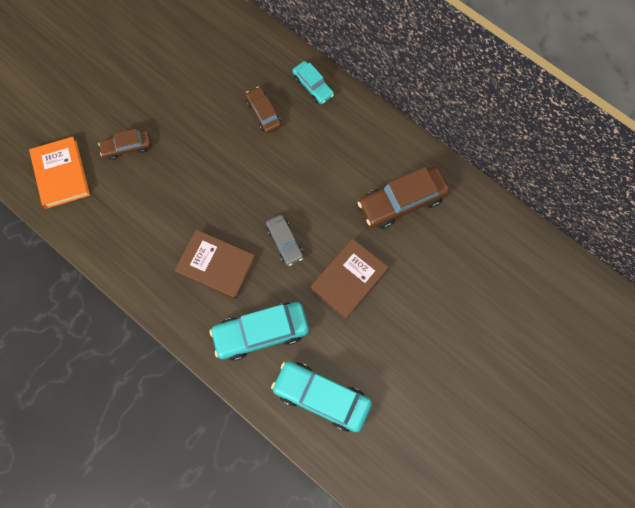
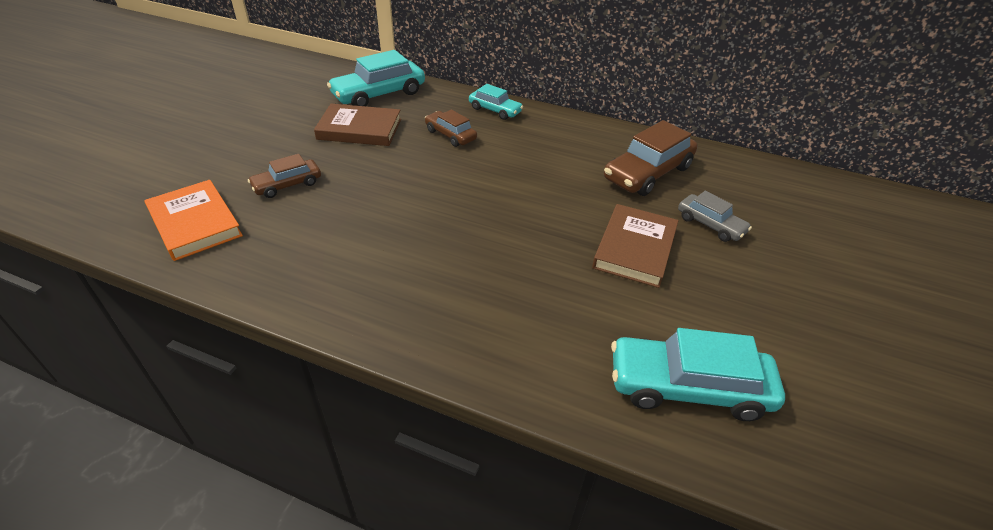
camera: 20 degrees left, 30 degrees down
(216, 265) = (451, 270): brown book -> brown book (359, 129)
(261, 332) = (552, 330): turquoise car -> turquoise car (379, 94)
(284, 242) = (533, 231): grey car -> grey car (710, 225)

